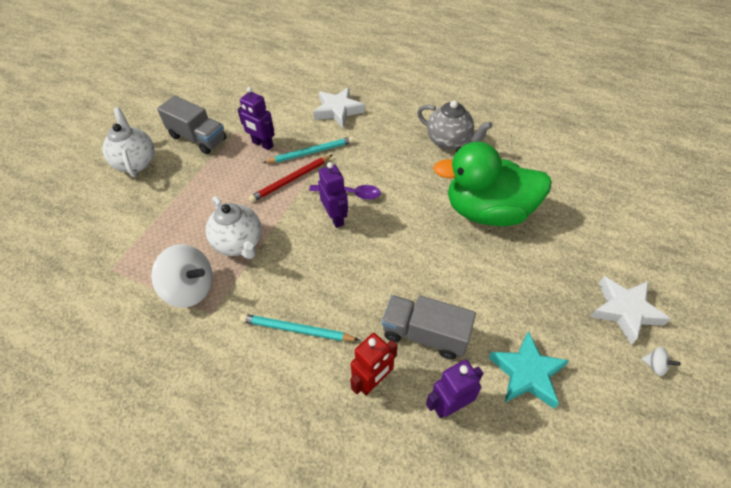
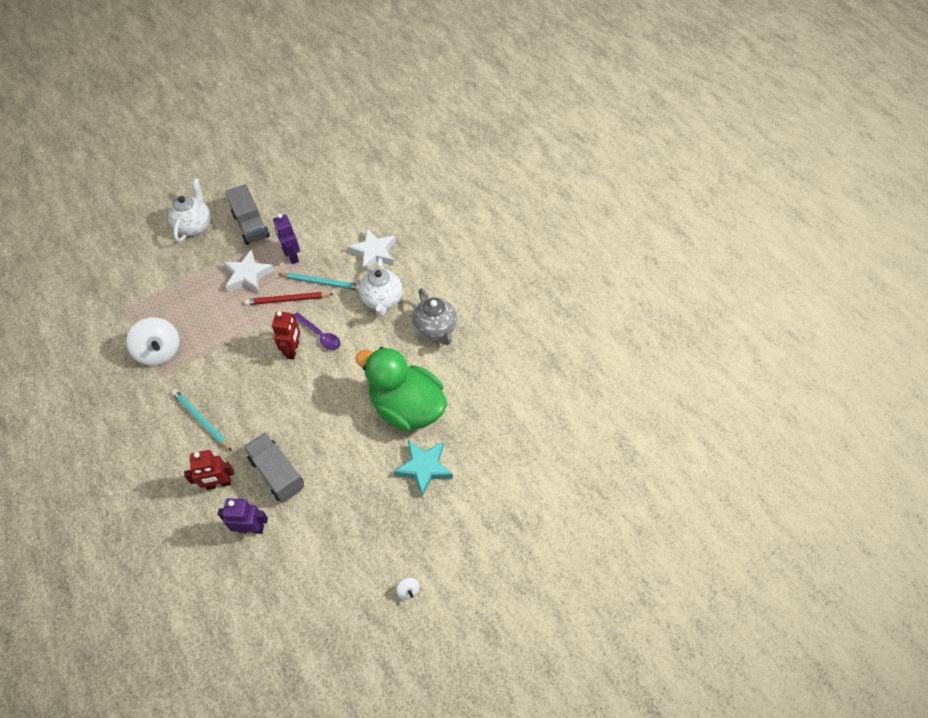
camera: 30 degrees right, 5 degrees up
(239, 243) = (214, 334): white teapot -> white teapot (382, 300)
(335, 218) = (293, 350): purple robot -> red robot
(527, 373) = (318, 540): turquoise star -> turquoise star (424, 468)
(624, 311) = (428, 542): white star -> white star (248, 275)

